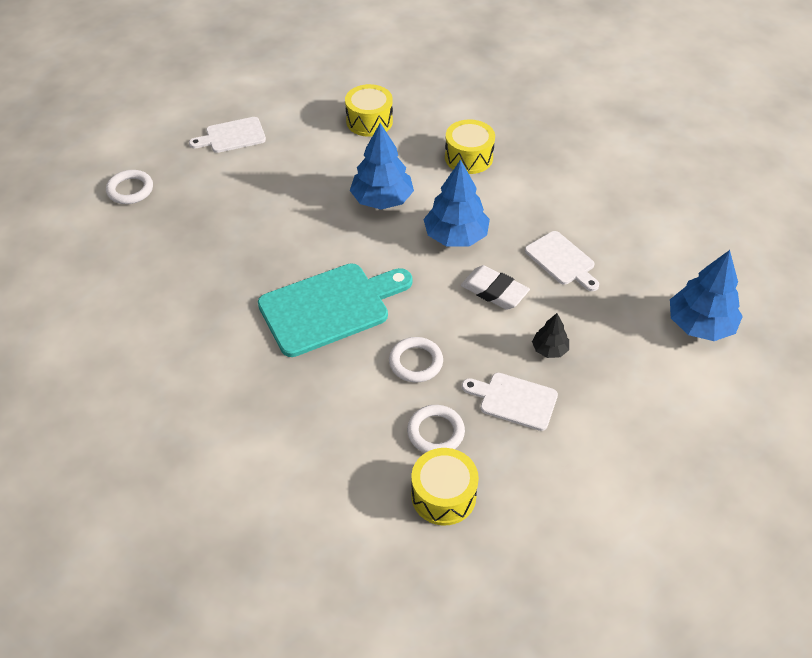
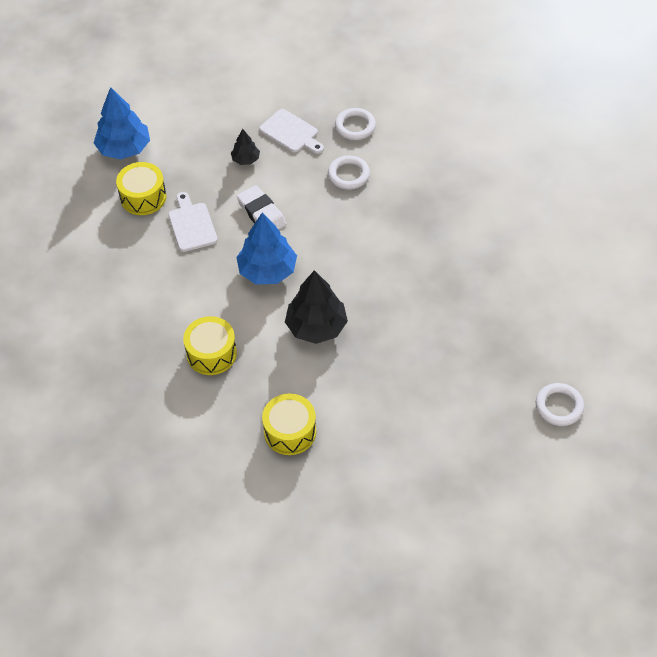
camera: 160 degrees left, 5 degrees up
(232, 136) = (443, 452): white cutting board -> none
(330, 307) = (399, 234): turquoise cutting board -> none
(382, 200) = (316, 326): blue tree -> black tree
(443, 495) = (366, 91): yellow drum -> yellow drum (143, 197)

